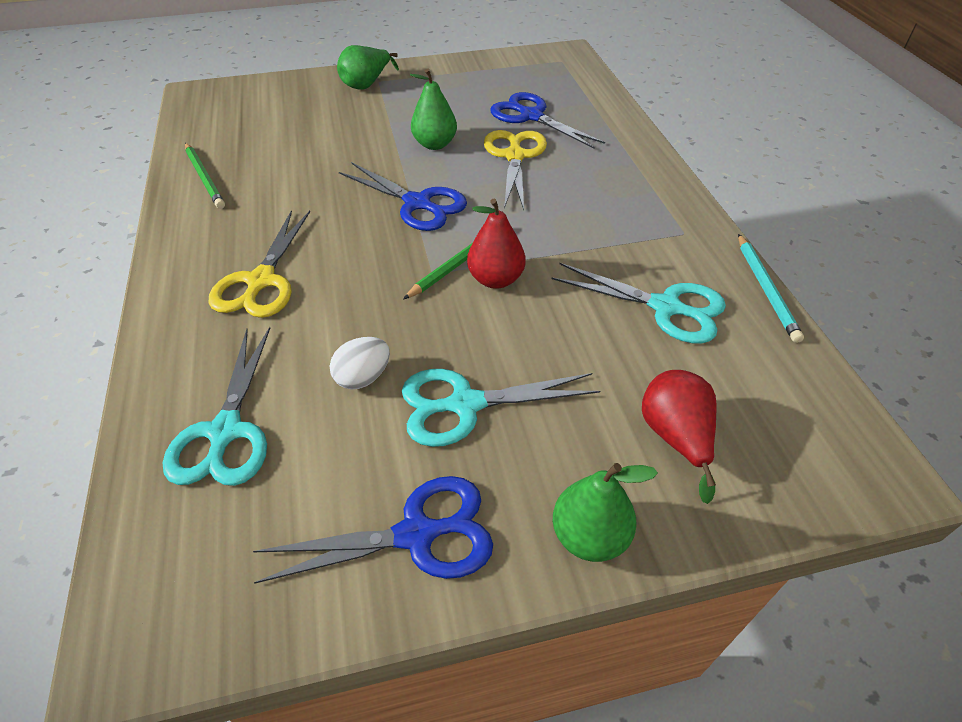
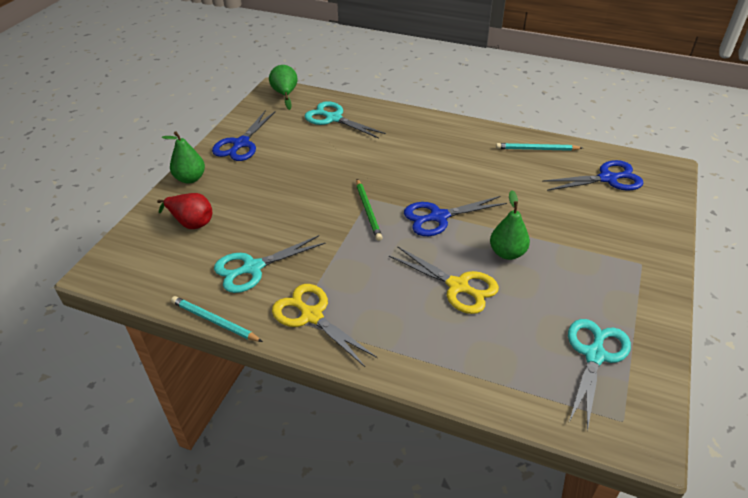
camera: 125 degrees right, 5 degrees down
(205, 178) = (536, 149): green pencil -> turquoise pencil
(261, 281) = (418, 146): yellow scissors -> yellow scissors (311, 316)
(363, 377) = (323, 155): white egg -> none
(367, 84) = (637, 254): green pear -> green pear (285, 94)
(465, 404) = (278, 175): turquoise scissors -> turquoise scissors (594, 355)
(495, 279) = (341, 217): red pear -> none
(531, 116) = (513, 328): blue scissors -> blue scissors (608, 178)

